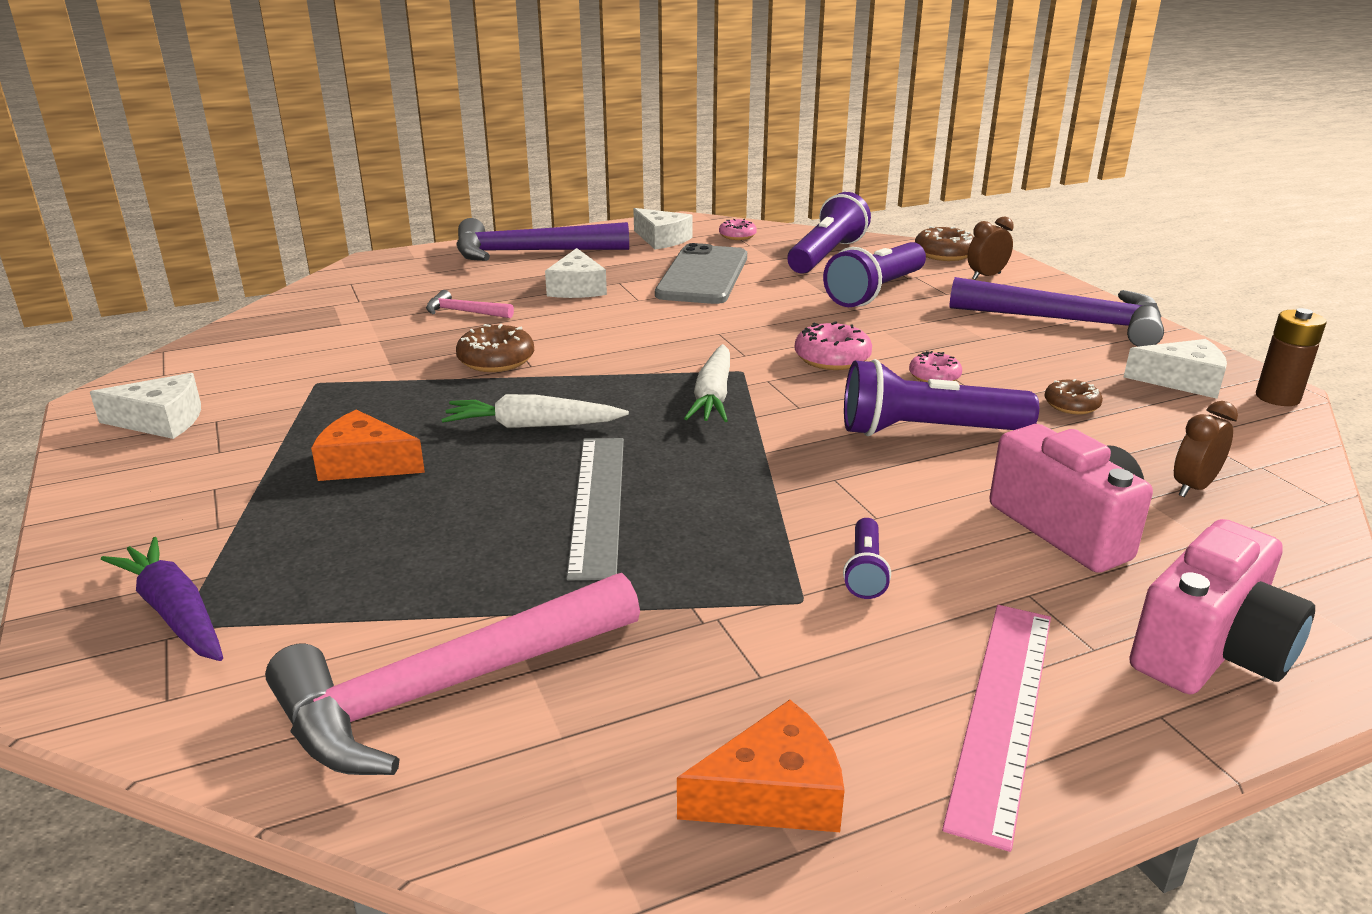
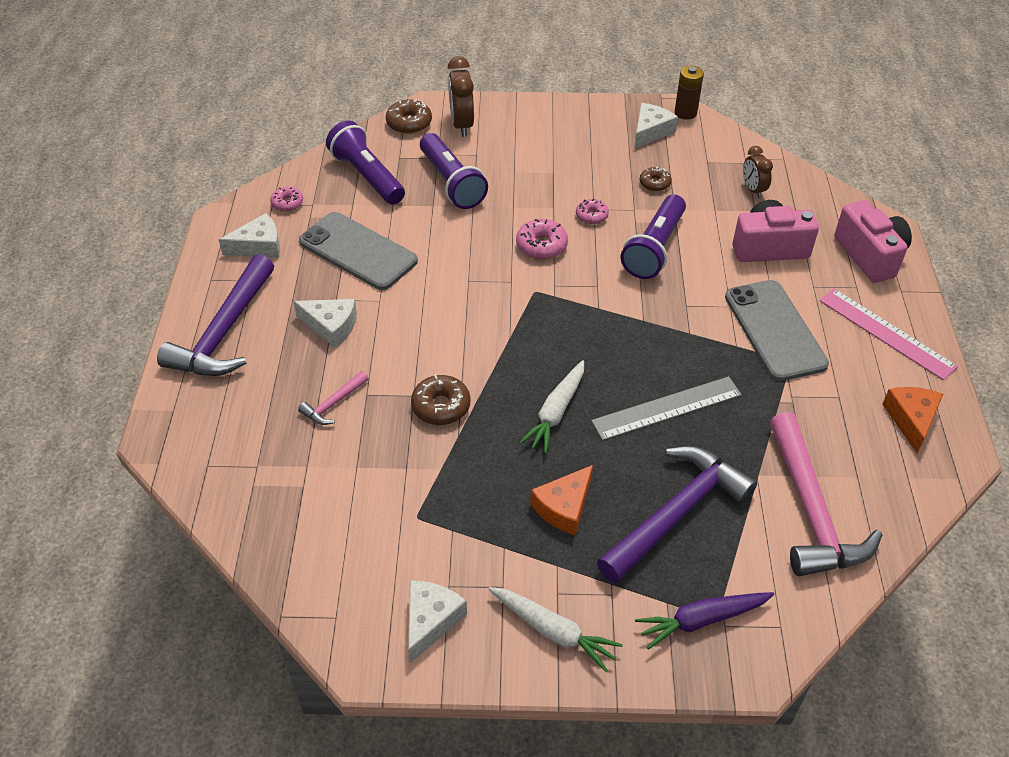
camera: 65 degrees left, 20 degrees up
(598, 503) = (666, 408): grey ruler -> grey ruler turned 45 degrees counterclockwise
(713, 396) = (562, 317): white carrot -> white carrot (553, 631)
(865, 571) = (774, 330): purple flashlight -> grey phone
(986, 276) = (462, 125): brown clock -> brown clock, size x1.58
(1068, 322) = (553, 129): purple hammer -> purple hammer (676, 513)

